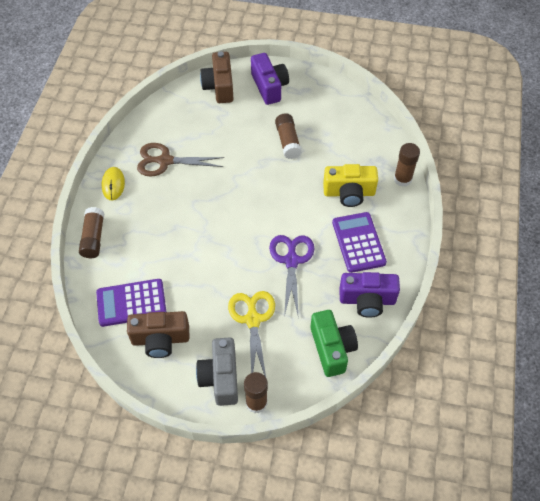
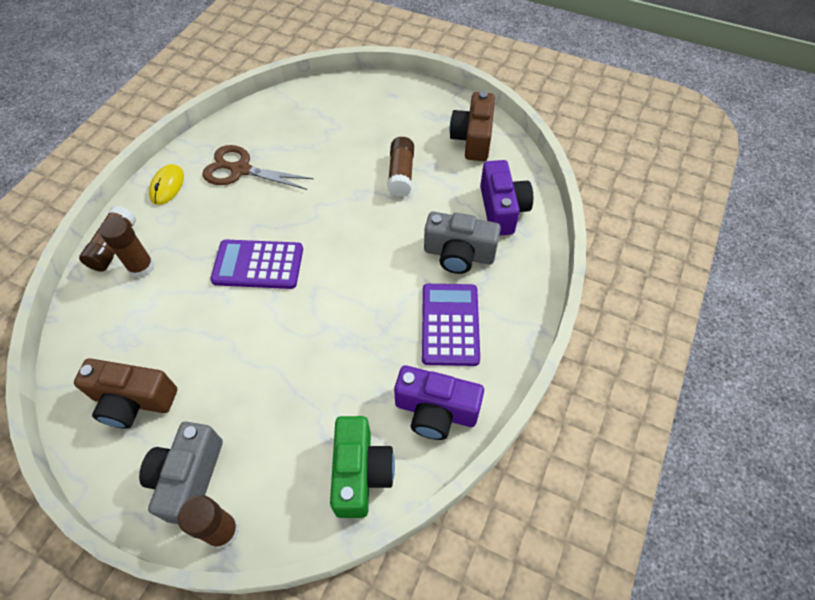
camera: 15 degrees right, 0 degrees up
(131, 303) = (120, 341): purple calculator -> purple calculator (258, 265)
(219, 87) = (341, 96): brown camera -> brown camera (473, 139)
(253, 319) = (266, 401): yellow scissors -> none
(269, 87) = (401, 106): purple camera -> purple camera (502, 209)
(291, 260) = (350, 330): purple scissors -> none
(349, 193) = (459, 254): yellow camera -> grey camera
(402, 179) = (537, 250): brown glue stick -> brown glue stick (141, 267)

